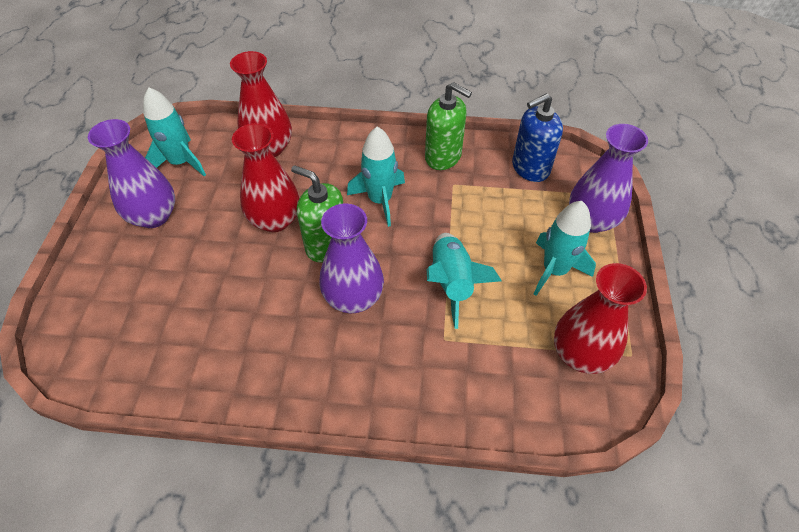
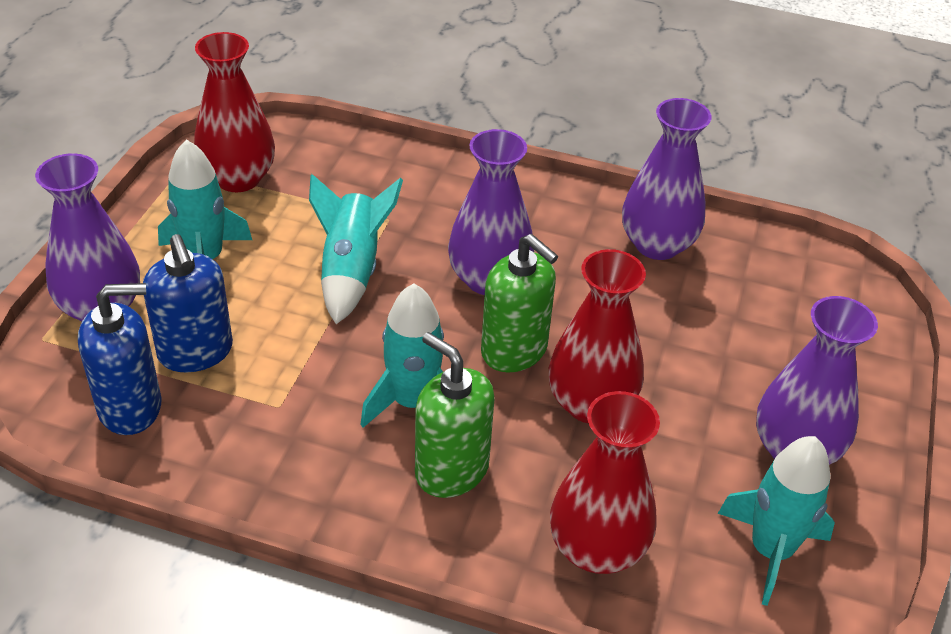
camera: 170 degrees left, 10 degrees down
(225, 362) = (657, 244): none -> purple vase
(443, 157) = (270, 460): green soap dispenser -> green soap dispenser (451, 470)
(517, 204) = (195, 352): none -> blue soap dispenser

